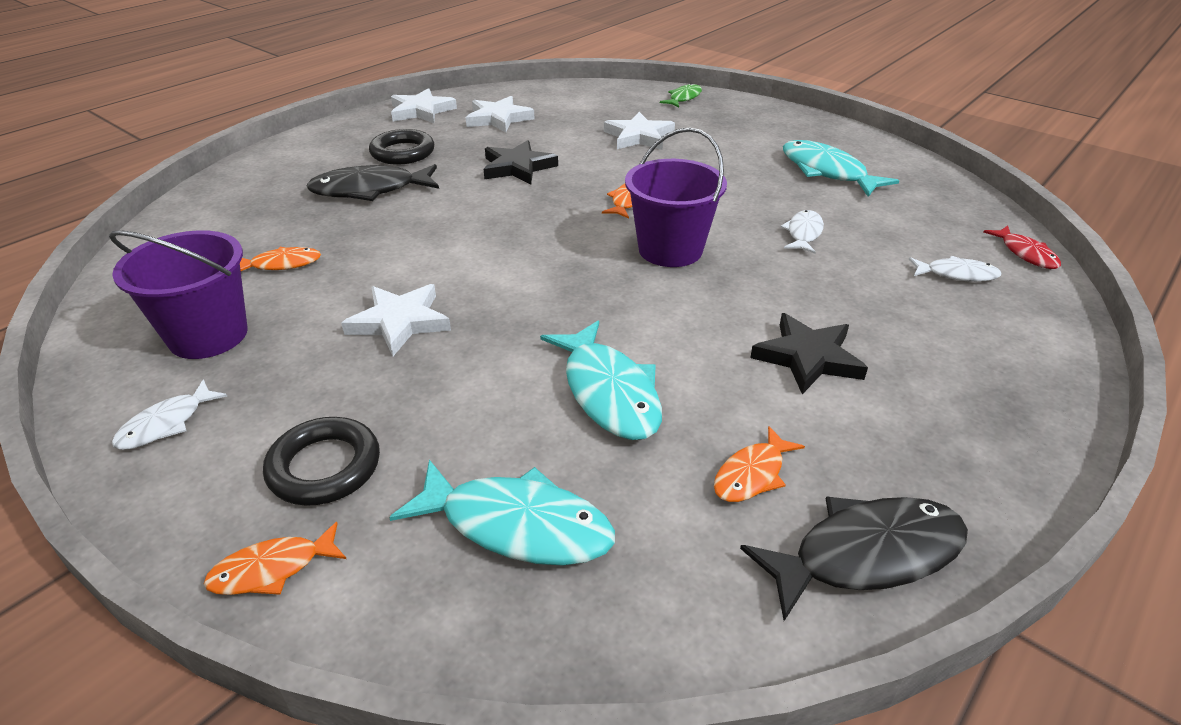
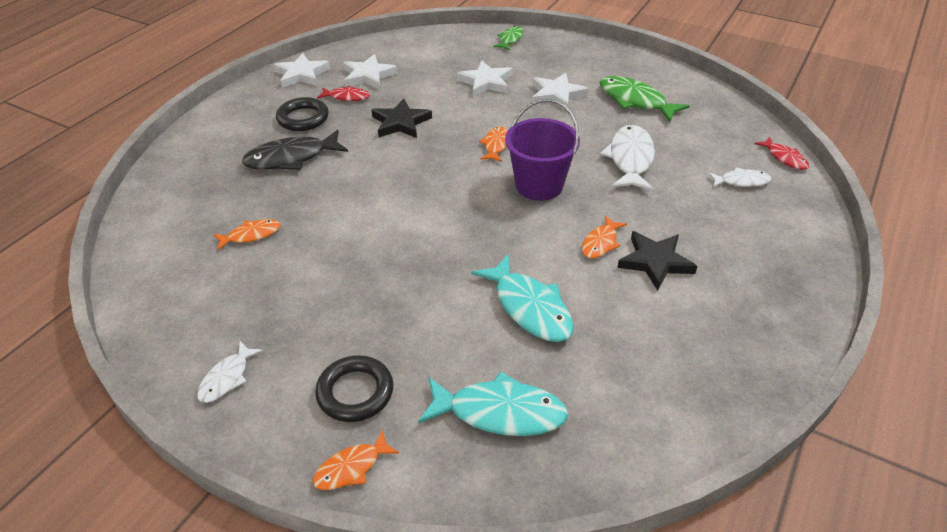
camera: 10 degrees left, 5 degrees up
(208, 335) = (223, 303): purple bucket -> none
(399, 322) = (362, 273): white star -> white star (557, 95)
(464, 137) = (347, 97): none -> red fish
(752, 474) = (638, 353): orange fish -> orange fish (600, 243)
(803, 233) = (630, 159): white fish -> white fish, size x1.76
(827, 171) = (635, 101): turquoise fish -> green fish
(866, 555) = (719, 396): black fish -> none

